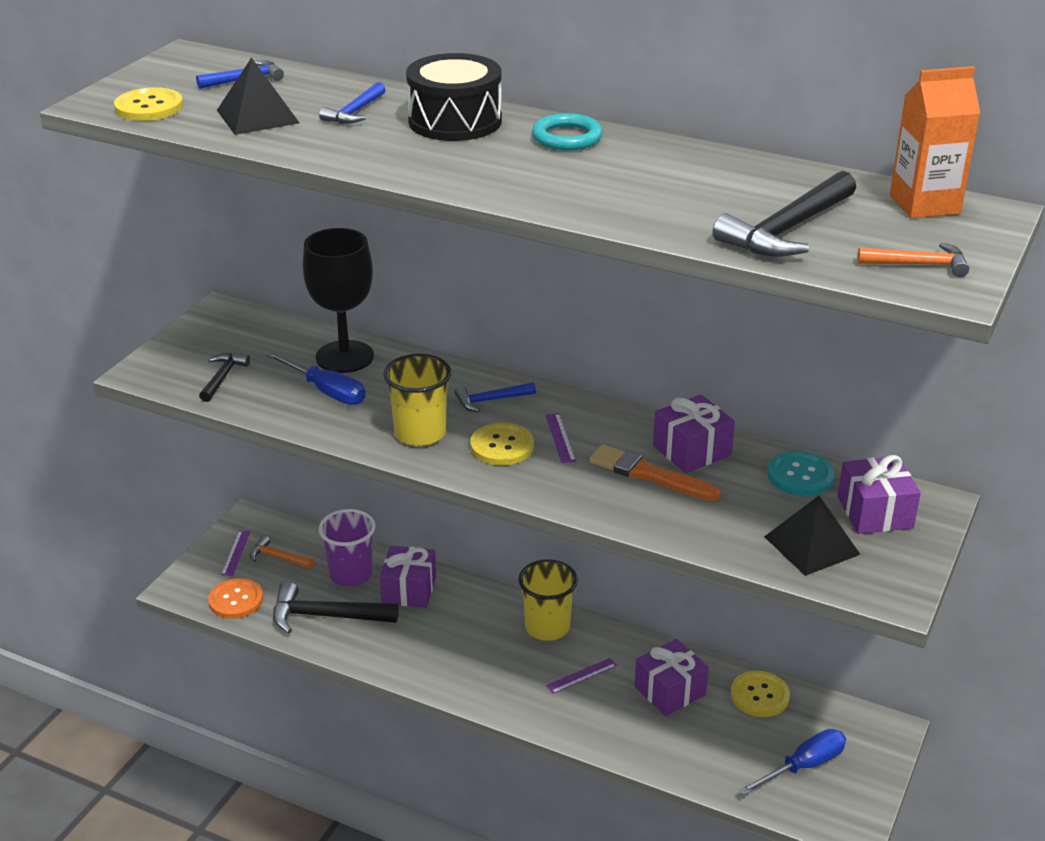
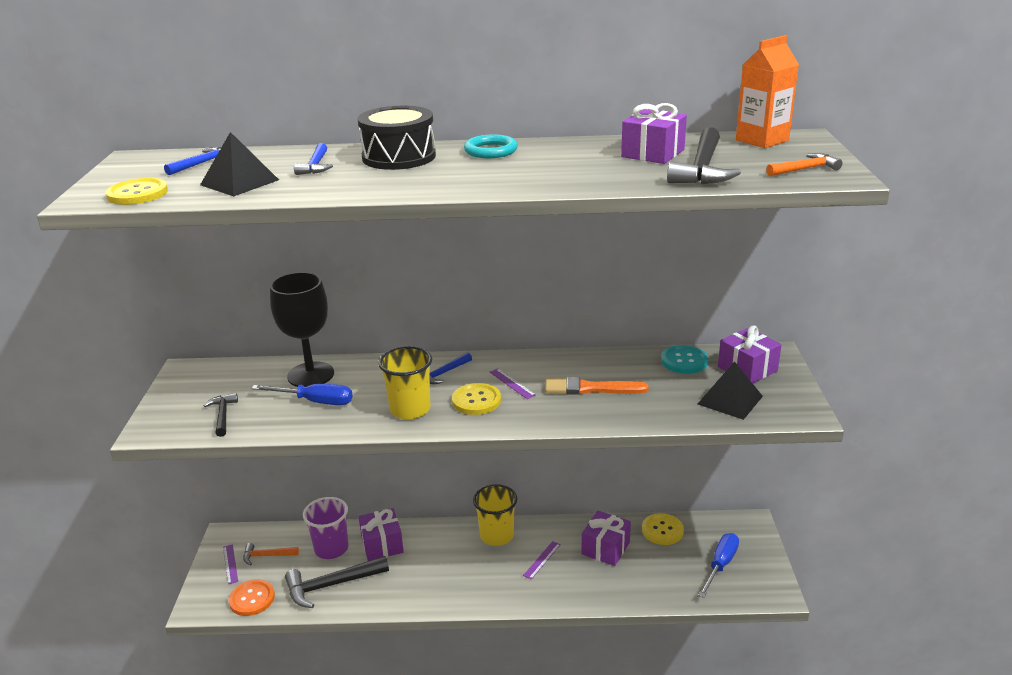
camera: 25 degrees left, 5 degrees down
(691, 450) = (604, 366): purple gift -> purple gift (652, 153)

